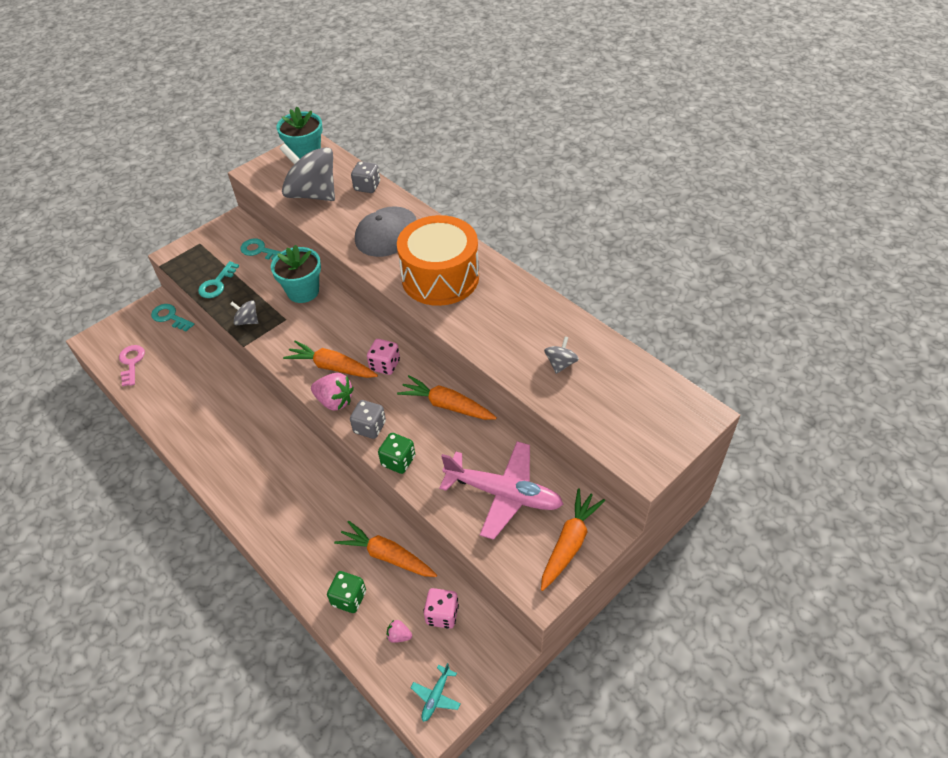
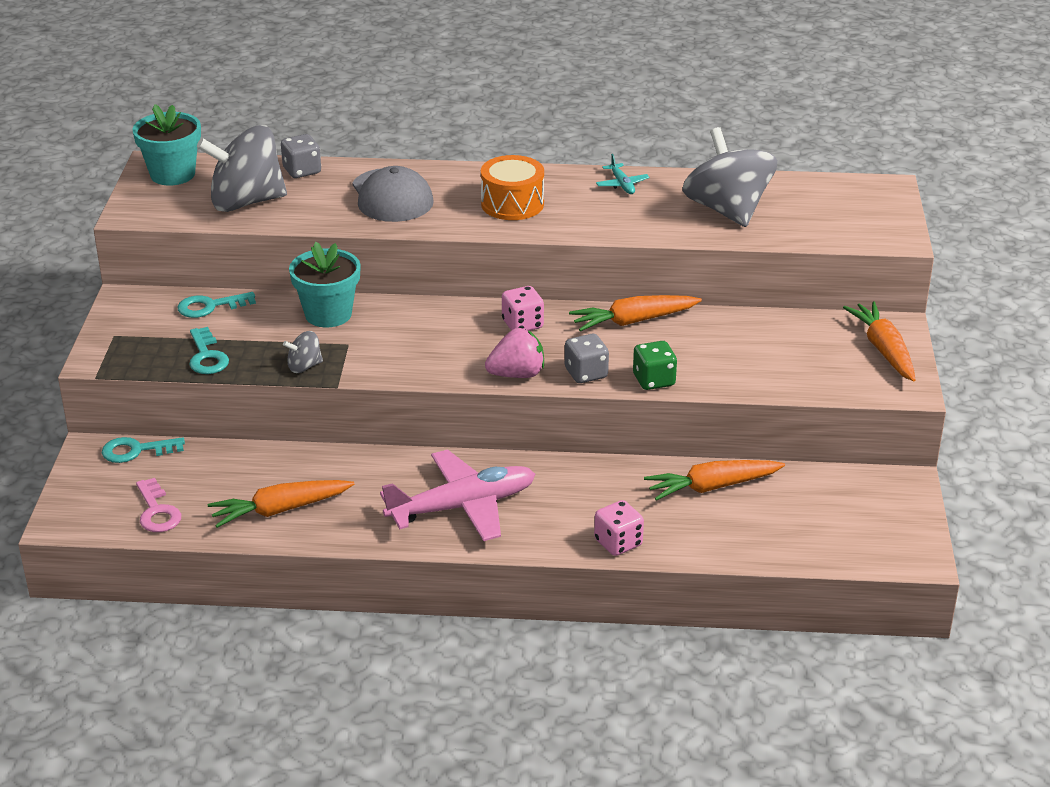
camera: 45 degrees left, 15 degrees down
(131, 362) = (157, 512): pink key -> pink key turned 150 degrees counterclockwise
(332, 367) = (468, 353): orange carrot -> orange carrot (280, 510)
(349, 598) = (725, 534): green dice -> none
(399, 636) = (809, 528): pink strawberry -> none
(436, 696) = (899, 543): turquoise plane -> turquoise plane (622, 184)
(440, 277) = (512, 204): orange drum -> orange drum, size x0.61
(442, 614) = (822, 493): pink dice -> pink dice (618, 543)
(503, 494) = (782, 350): pink plane -> pink plane (462, 506)
(560, 364) = (727, 210): grey spinning top -> grey spinning top, size x2.28

